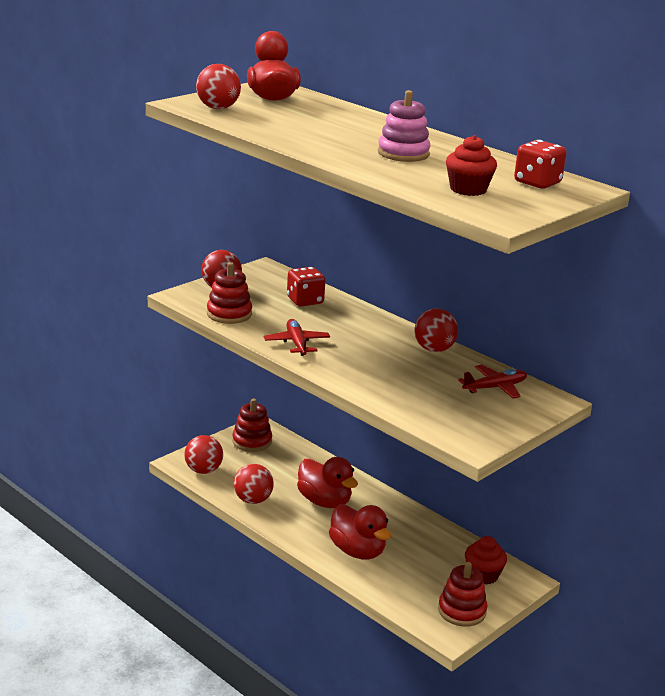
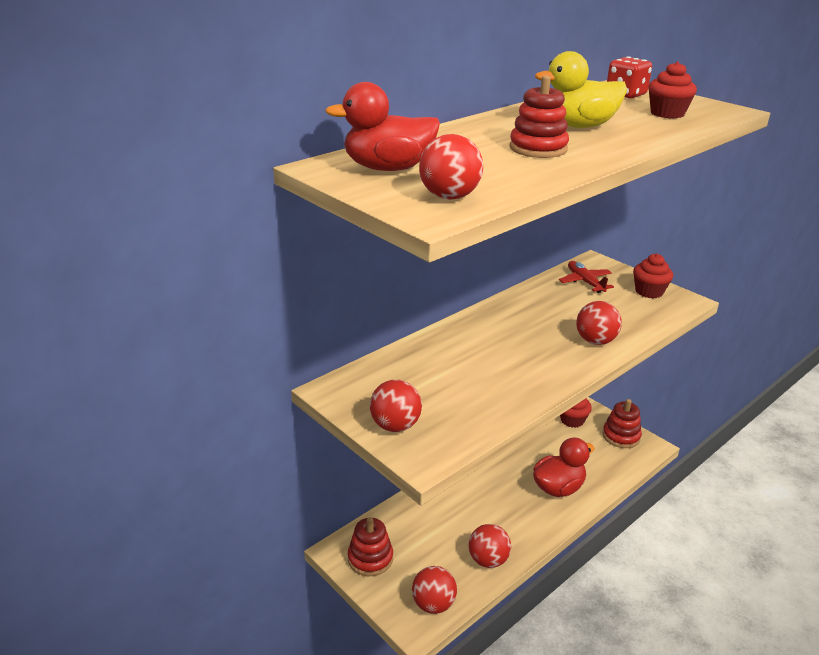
camera: 85 degrees left, 5 degrees up
(229, 314) = (471, 420): red stacking toy -> red stacking toy (538, 148)
(296, 343) = (534, 375): red plane -> none
(305, 301) = (426, 365): red dice -> none
(324, 502) = (483, 505): red duck -> none
(403, 153) = (579, 126): pink stacking toy -> yellow duck
(434, 349) = (523, 302): red ball -> red ball (595, 341)
(487, 424) = (649, 291): none -> red cupcake

